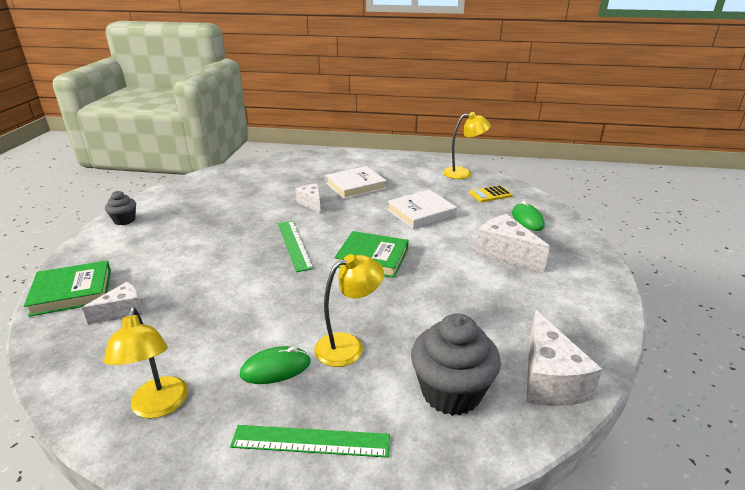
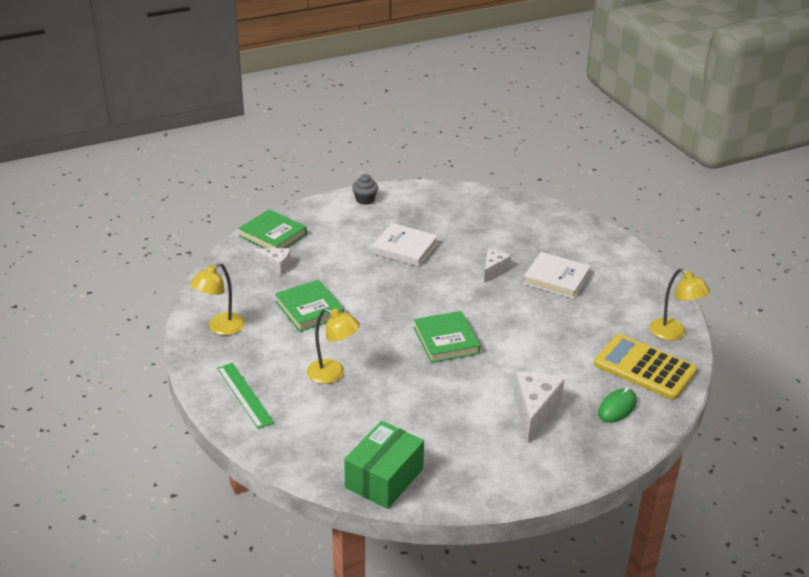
camera: 55 degrees right, 5 degrees up
(225, 318) = (309, 309): none -> green book
(275, 368) = (285, 354): green mouse -> none
(294, 245) = (421, 293): green ruler -> none
(421, 213) = (551, 337): white book -> white book (404, 248)
(451, 392) = (331, 436): grey cupcake -> none
(490, 194) = (644, 368): yellow calculator -> yellow calculator, size x1.98
(549, 379) = (384, 478): white cheese -> green box

